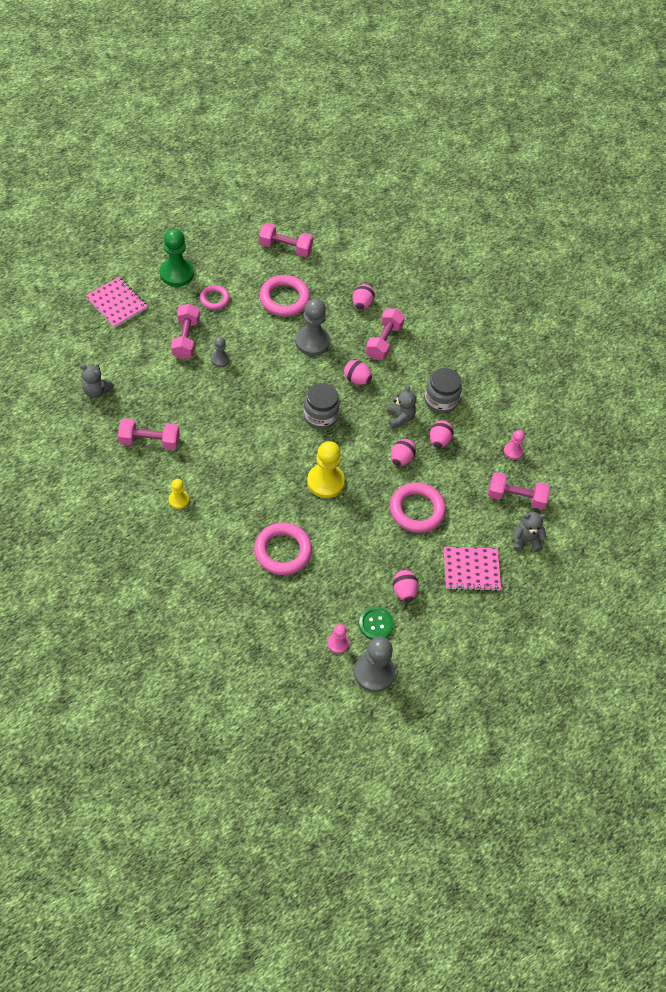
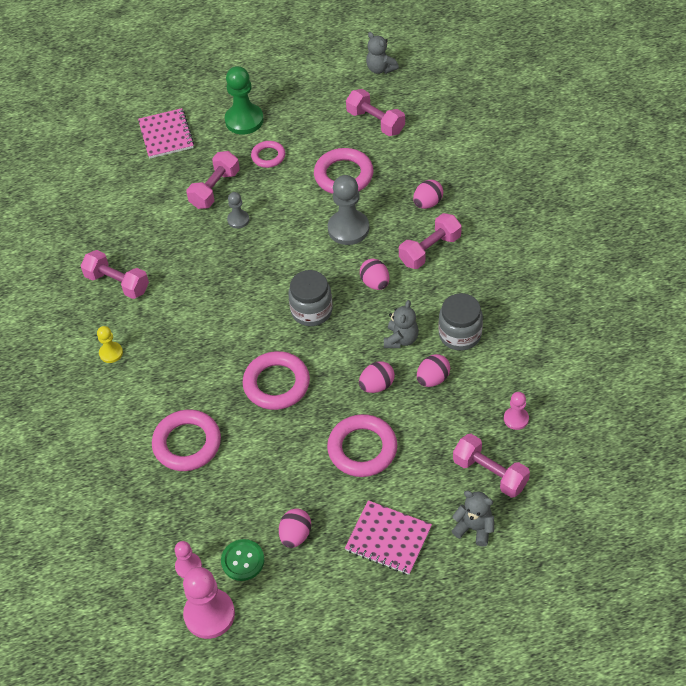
camera: 35 degrees right, 5 degrees down
(96, 390) = (95, 216): grey teddy bear -> grey teddy bear (380, 69)
(325, 482) = (276, 384): yellow pawn -> pink ring
(374, 672) = (209, 614): grey pawn -> pink pawn

